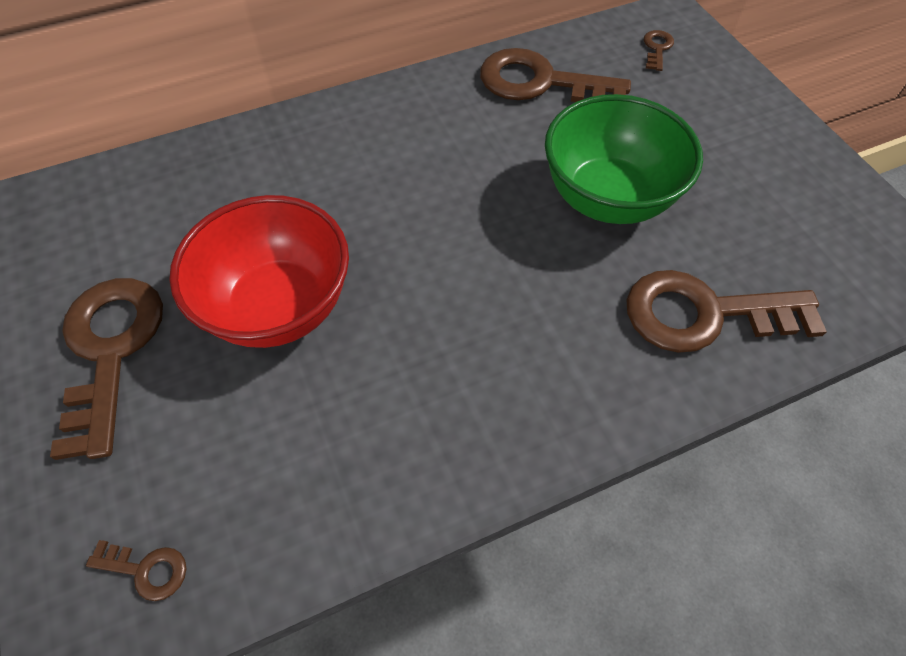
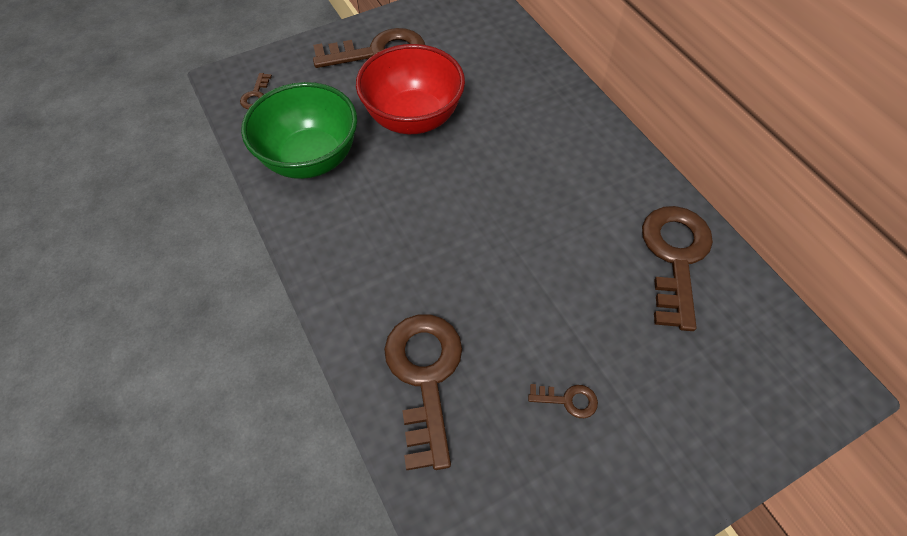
camera: 85 degrees right, 0 degrees up
(607, 198) = (539, 308): green bowl -> green bowl (311, 159)
(657, 48) = (767, 364): brown key -> brown key (568, 400)

